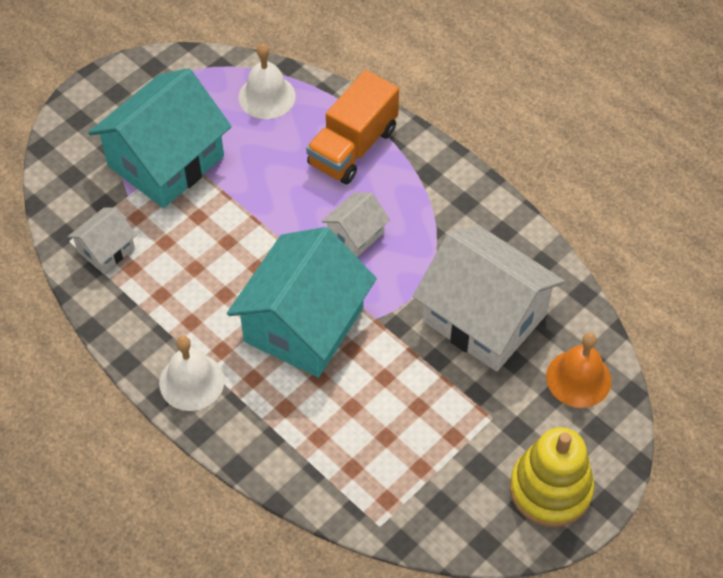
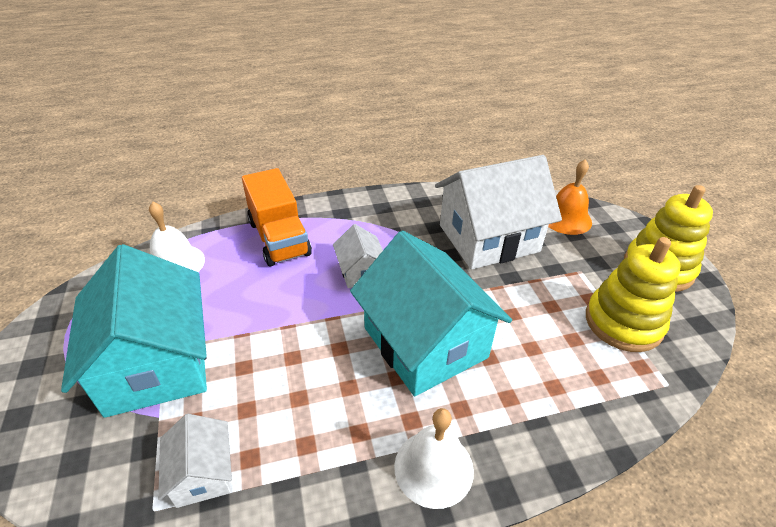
camera: 60 degrees left, 15 degrees down
(437, 473) = (623, 322): none -> yellow stacking toy

